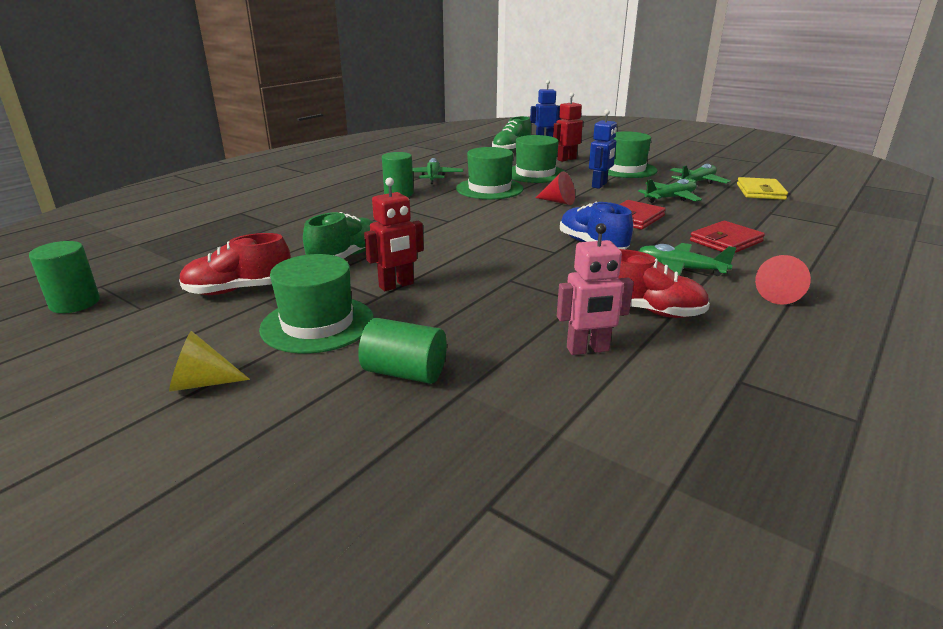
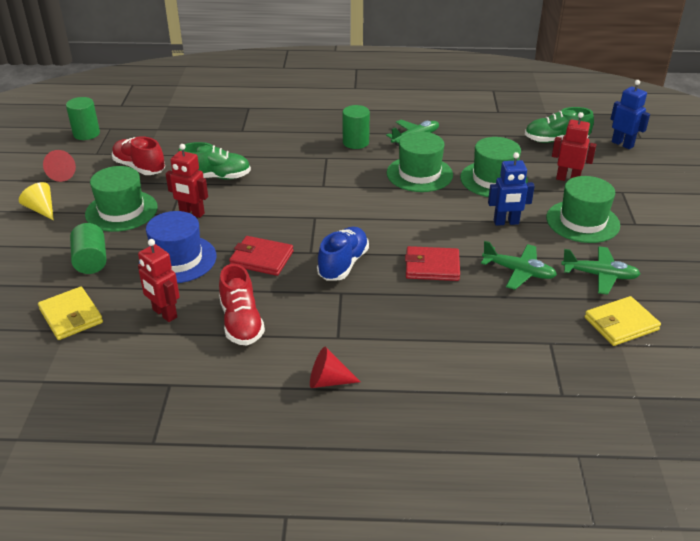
camera: 55 degrees right, 10 degrees up
(481, 315) = (178, 259): none -> blue hat
(524, 420) = (71, 316): none -> yellow wallet
(558, 201) = (429, 216): red cone -> red cone (63, 174)
(588, 349) = (164, 314): pink robot -> red robot
(680, 269) = (335, 319): green plane -> none
(725, 241) = (428, 330): red wallet -> red wallet (261, 258)

